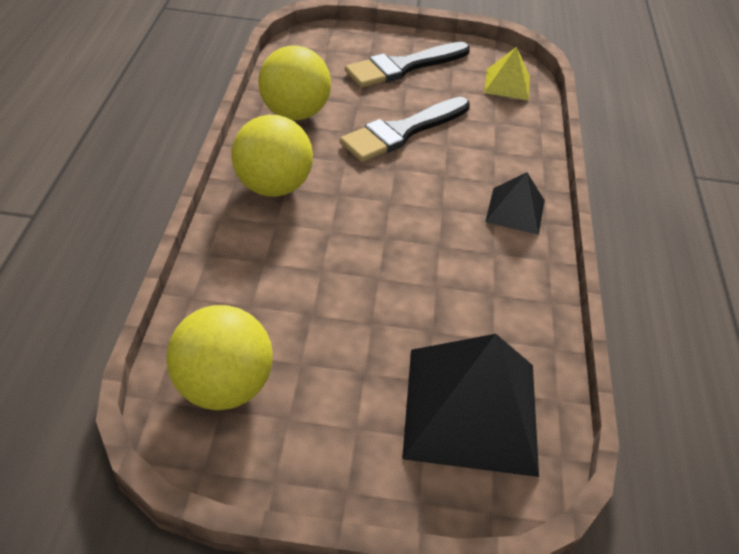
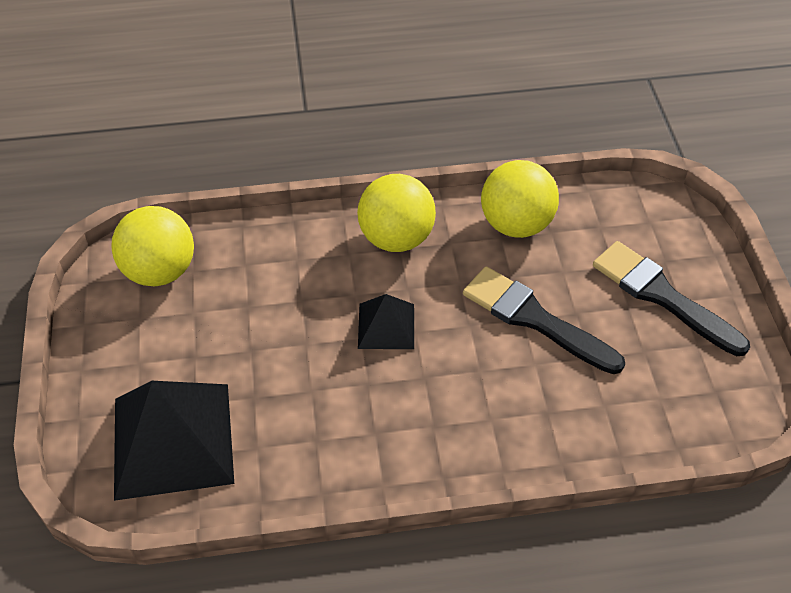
camera: 80 degrees right, 5 degrees up
(507, 84) = (694, 407): yellow pyramid -> none
(515, 210) = (449, 444): black pyramid -> black pyramid (386, 326)

